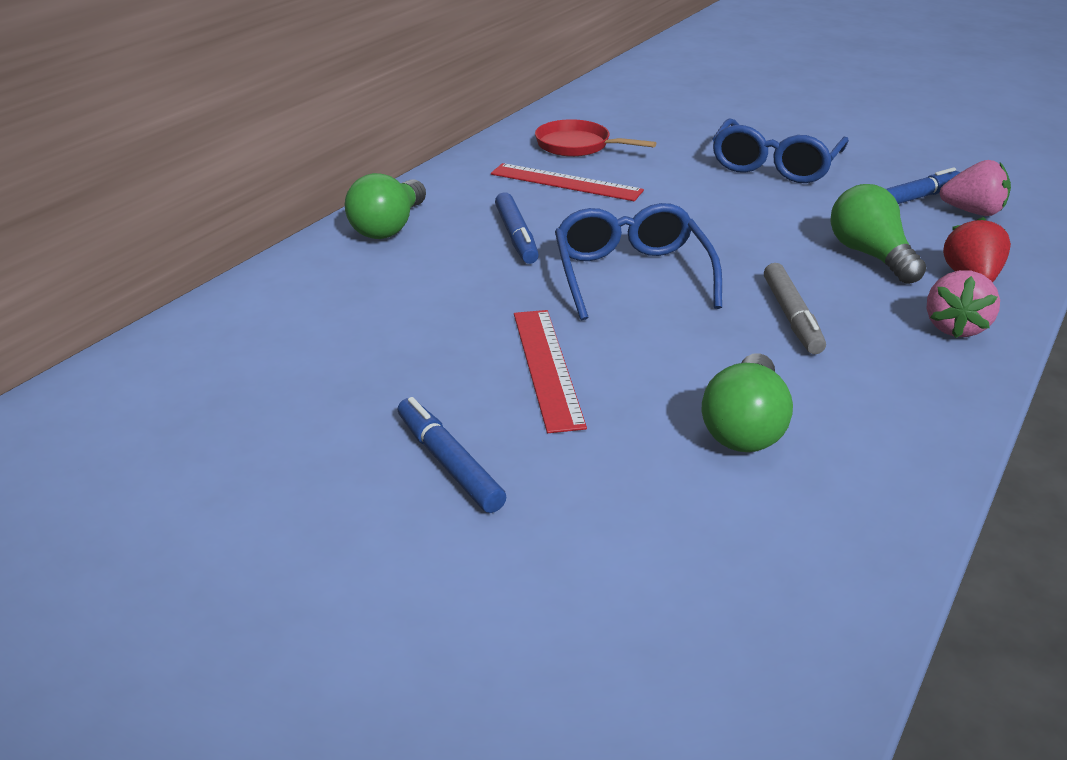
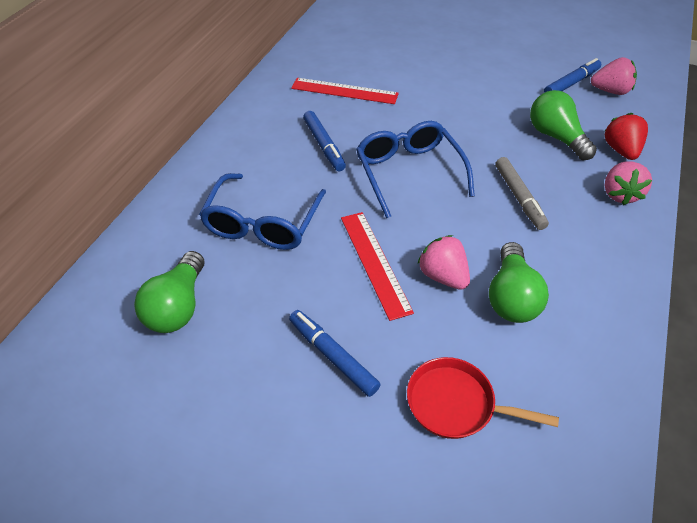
camera: 10 degrees left, 15 degrees up
(389, 227) = (234, 147): green light bulb -> green light bulb (178, 306)
(577, 146) = (343, 55): red pan -> red pan (456, 404)
(645, 392) = (443, 276): none -> pink strawberry
(775, 165) = (478, 61): blue glasses -> blue glasses (263, 222)

